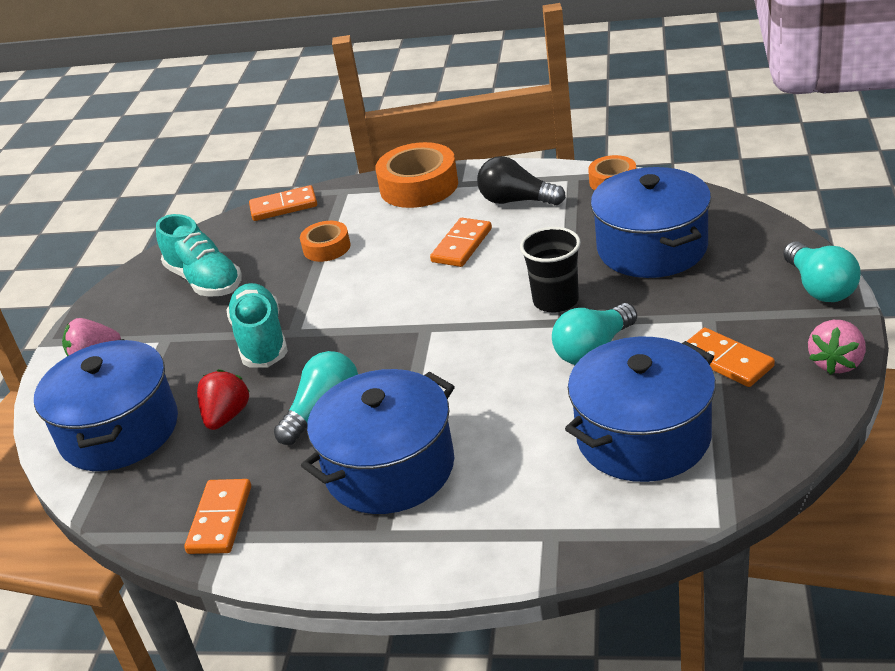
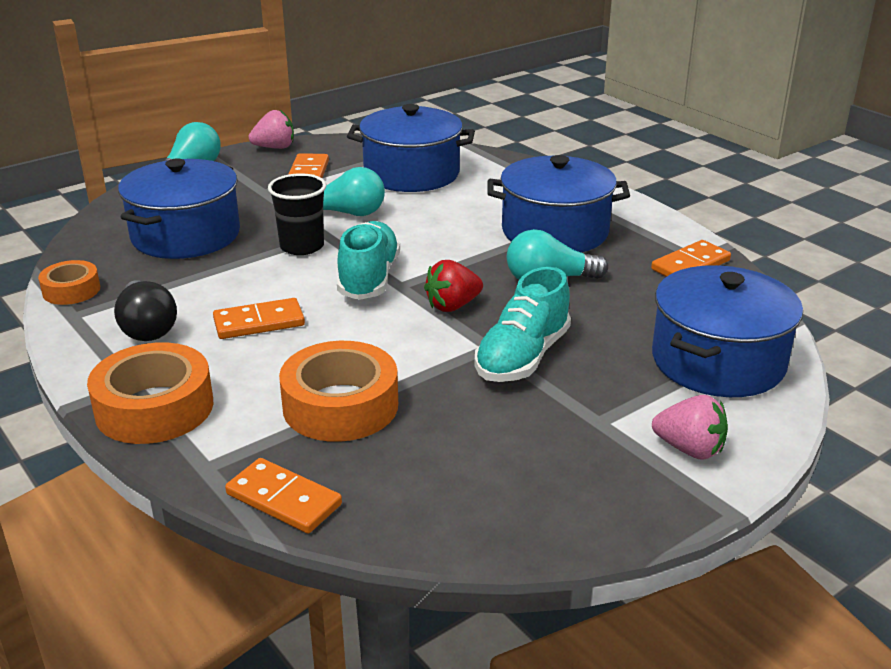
camera: 140 degrees left, 5 degrees down
(205, 280) = (491, 460): turquoise shoe -> turquoise shoe (369, 278)
(227, 416) = (619, 318): red strawberry -> red strawberry (452, 306)
(326, 247) = (340, 405): orange tape -> orange tape, size x1.75

